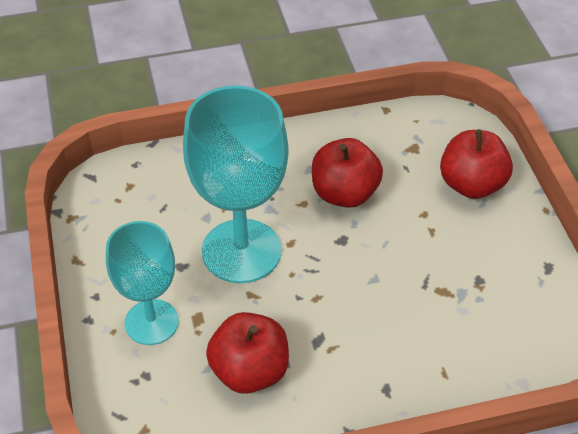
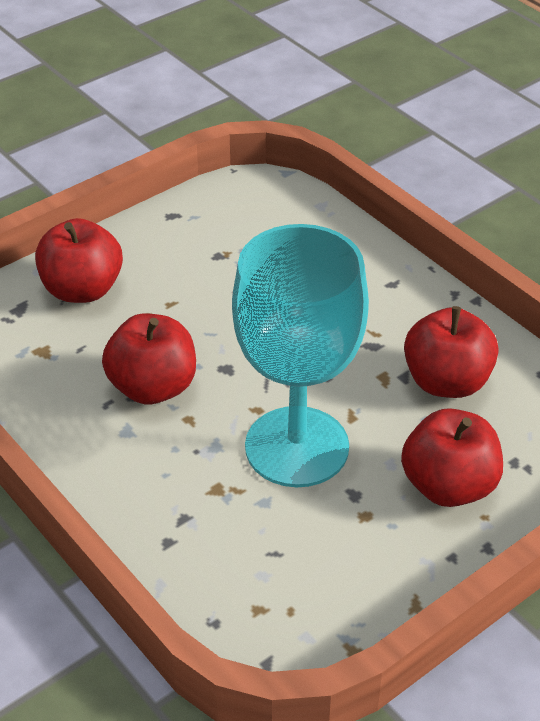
camera: 115 degrees left, 5 degrees down
(151, 322) = (448, 486): turquoise goblet -> red apple

